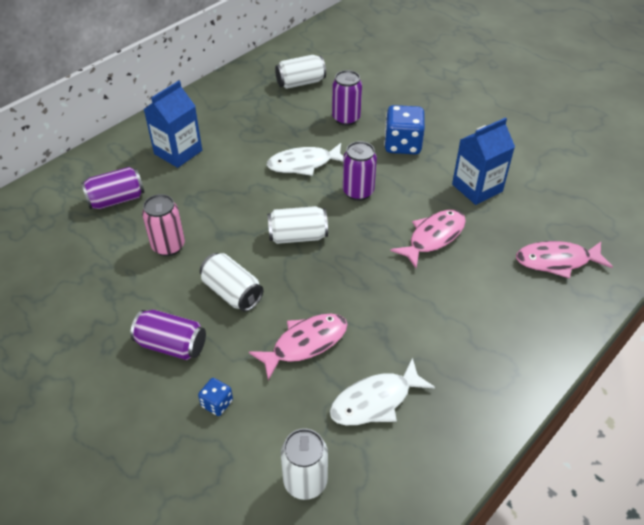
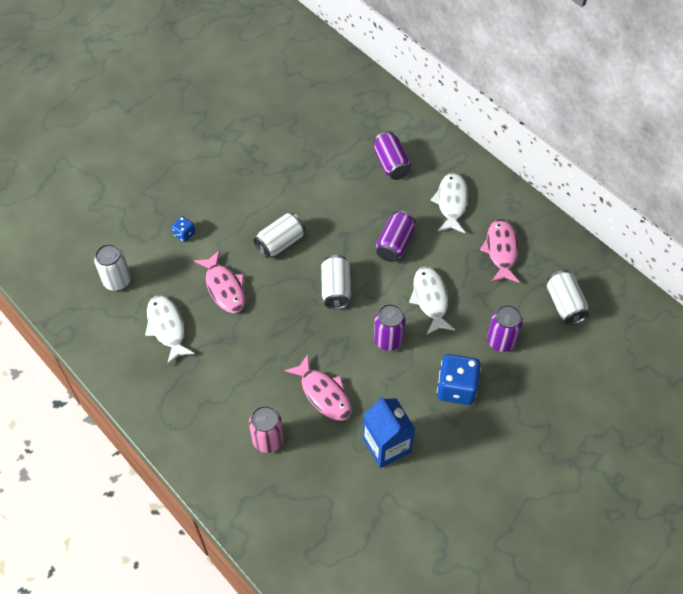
camera: 95 degrees right, 10 degrees up
(168, 246) = (334, 201): pink can -> pink can (268, 440)
(171, 345) = (237, 207): purple can -> purple can (395, 244)
(178, 152) = (451, 202): blue carton -> white fish
(557, 261) = (282, 493): pink fish -> pink fish (501, 250)

